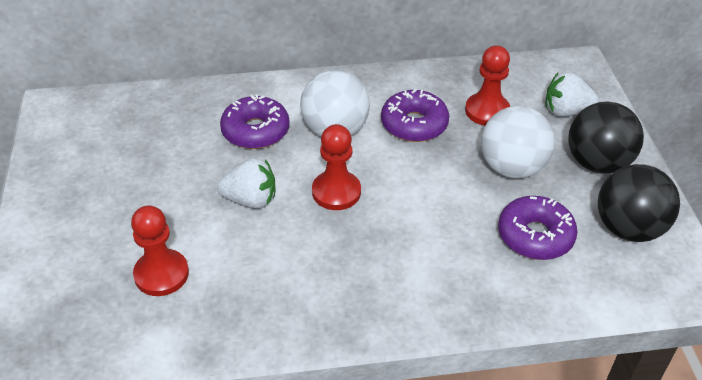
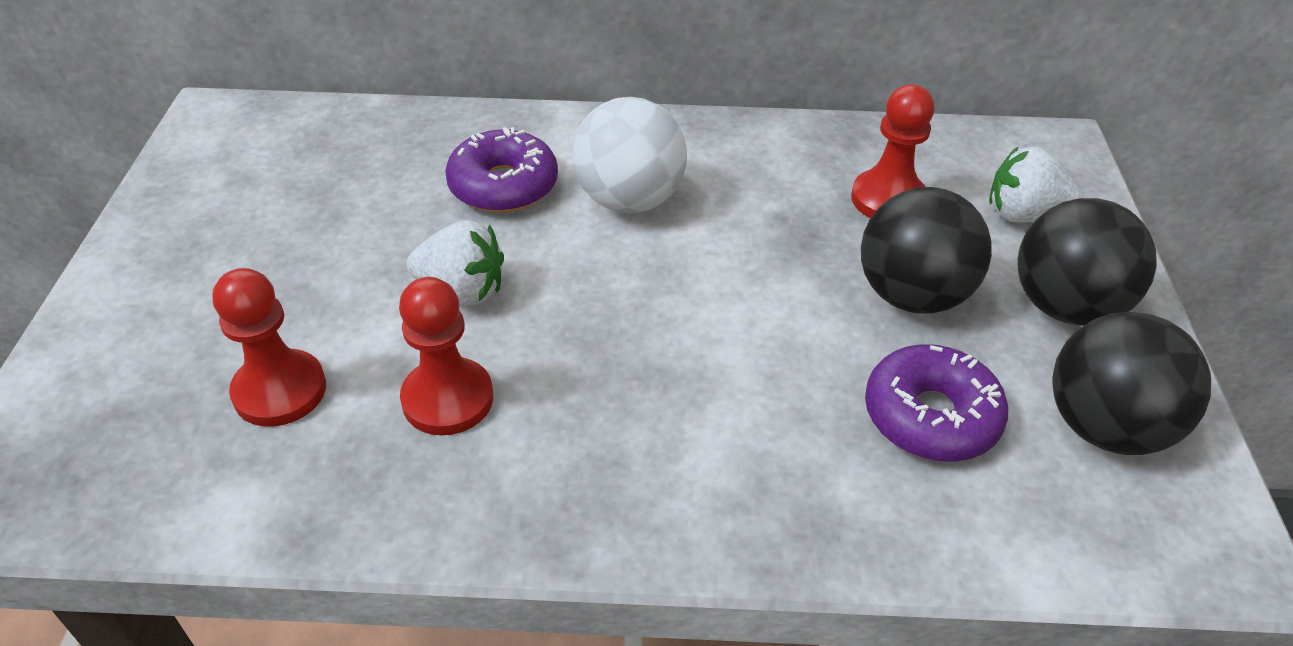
camera: 10 degrees right, 0 degrees up
(336, 192) = (604, 296): red pawn -> red pawn (448, 399)
(414, 124) = (761, 206): purple donut -> none
(512, 168) = (912, 295): white ball -> black ball

